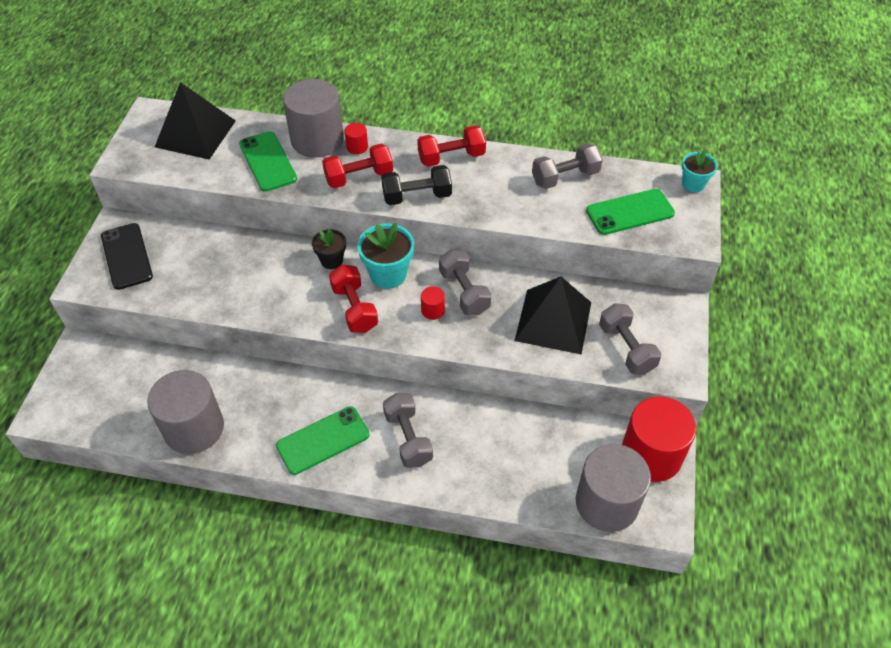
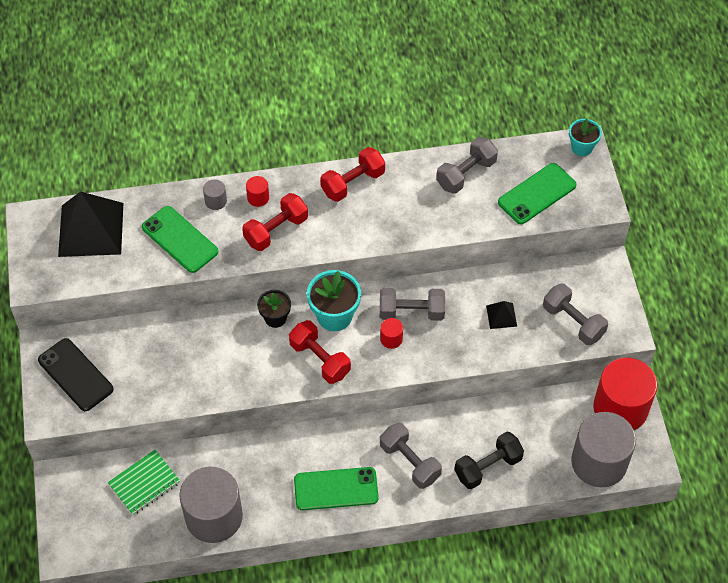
camera: 20 degrees left, 5 degrees up
(148, 376) = (144, 483): none -> green notebook
(317, 140) = (215, 201): grey cylinder -> grey cylinder, size x0.41
(323, 440) = (336, 489): green phone -> green phone turned 45 degrees clockwise
(417, 196) = (339, 235): black dumbbell -> black dumbbell (488, 467)
(464, 292) = (411, 312): grey dumbbell -> grey dumbbell turned 45 degrees counterclockwise
(553, 321) = (501, 316): black pyramid -> black pyramid, size x0.44

